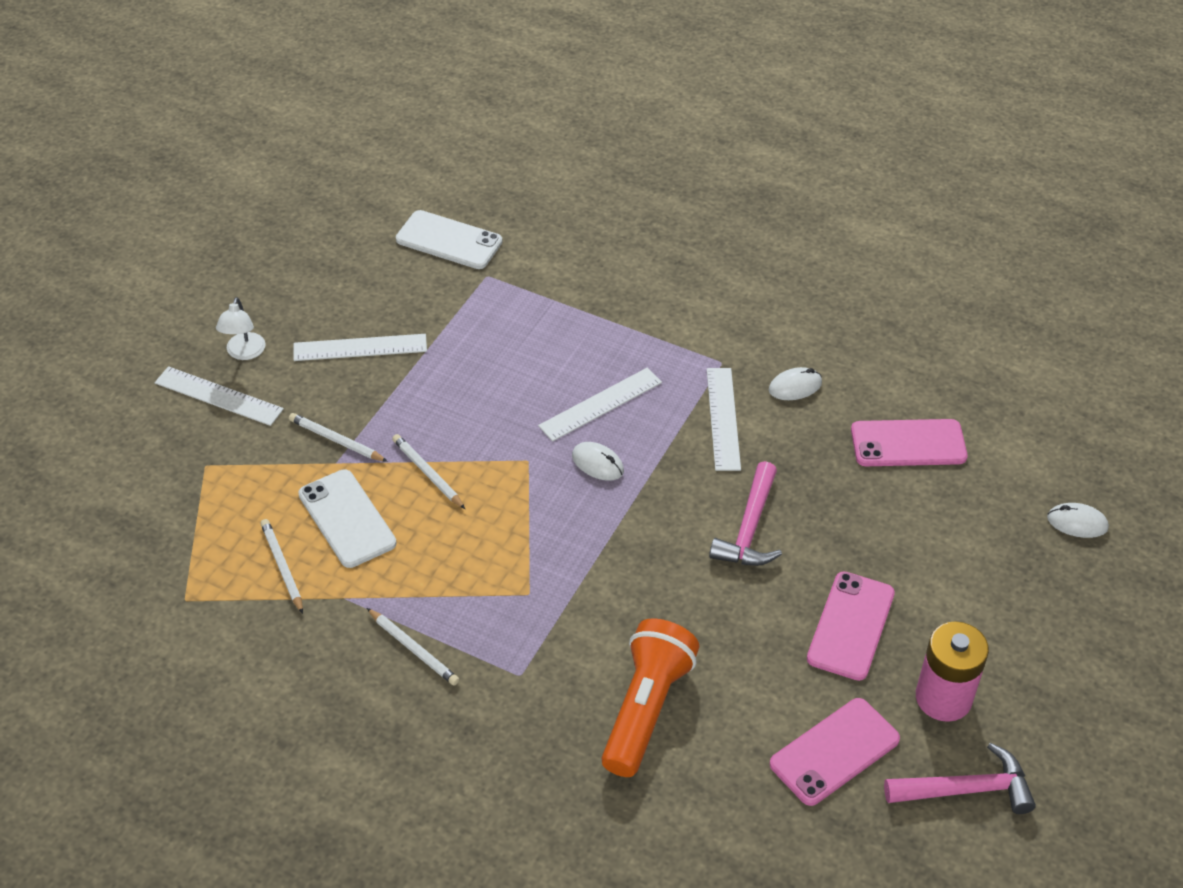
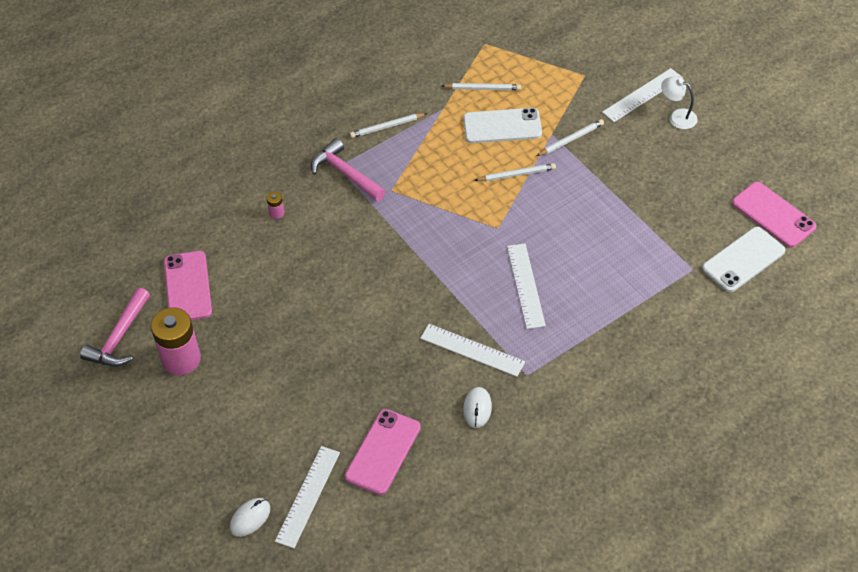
camera: 120 degrees right, 5 degrees up
(360, 348) = (651, 175): white ruler -> white ruler (307, 496)
(597, 464) = (473, 263): white mouse -> none
(646, 709) = (276, 213): orange flashlight -> pink battery
(749, 528) = (369, 321): pink hammer -> pink hammer (346, 174)
(850, 626) = (262, 338): pink phone -> pink phone (773, 215)

